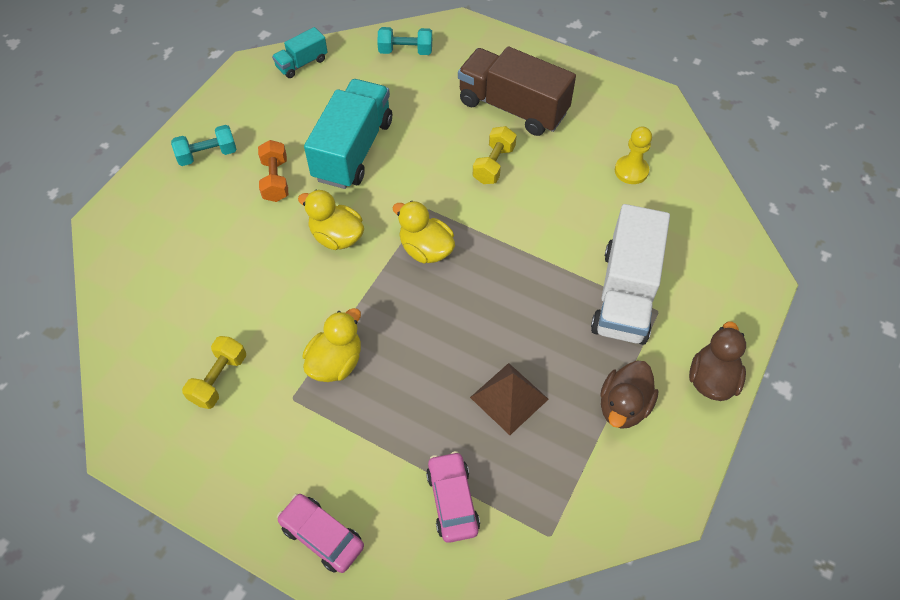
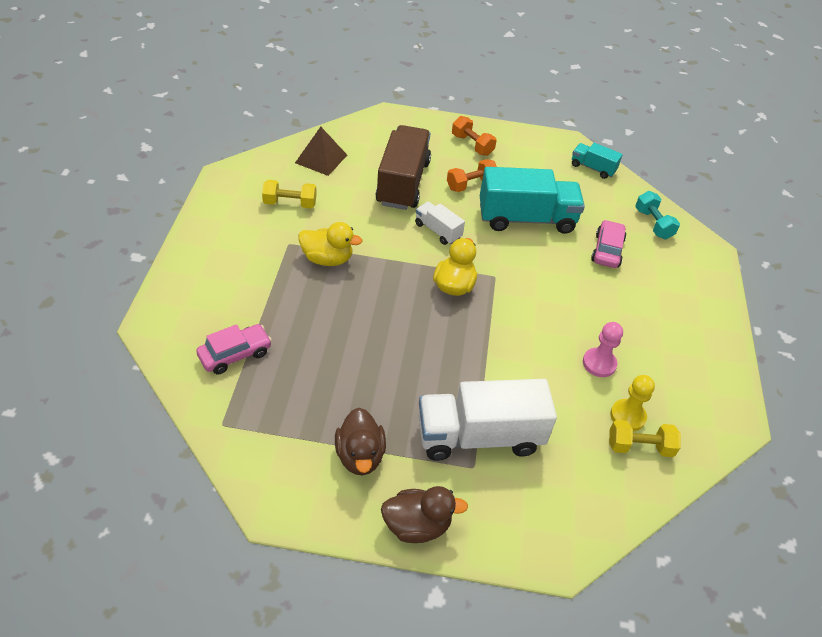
camera: 65 degrees right, 10 degrees down
(207, 155) = (472, 145): turquoise dumbbell -> orange dumbbell
(322, 536) = (188, 287): pink car -> pink car (607, 250)
(337, 237) = (438, 231): yellow duck -> white truck
(494, 164) = (568, 310): yellow dumbbell -> yellow dumbbell (639, 447)
(509, 398) = (337, 371): brown pyramid -> brown pyramid (321, 159)
(513, 107) = (642, 309): brown truck -> brown truck (403, 183)
(566, 167) = (599, 363): none -> pink pawn
(623, 406) = (360, 456): brown duck -> brown duck turned 105 degrees counterclockwise

